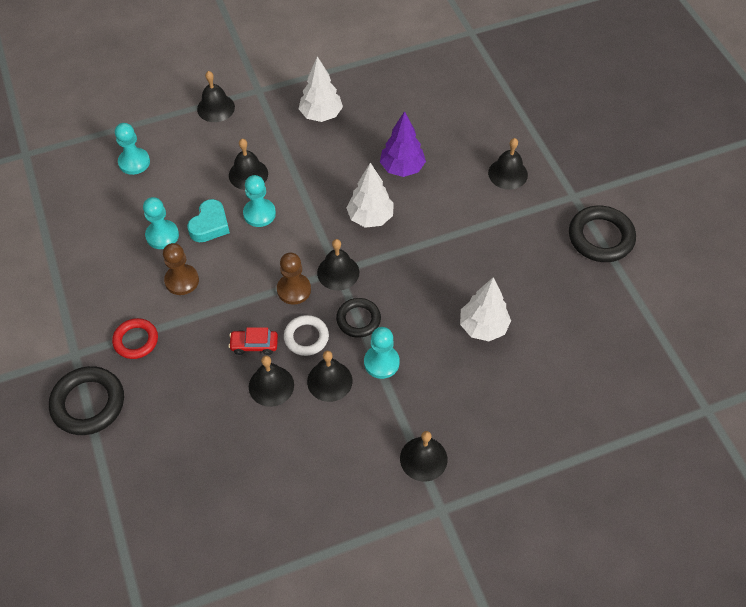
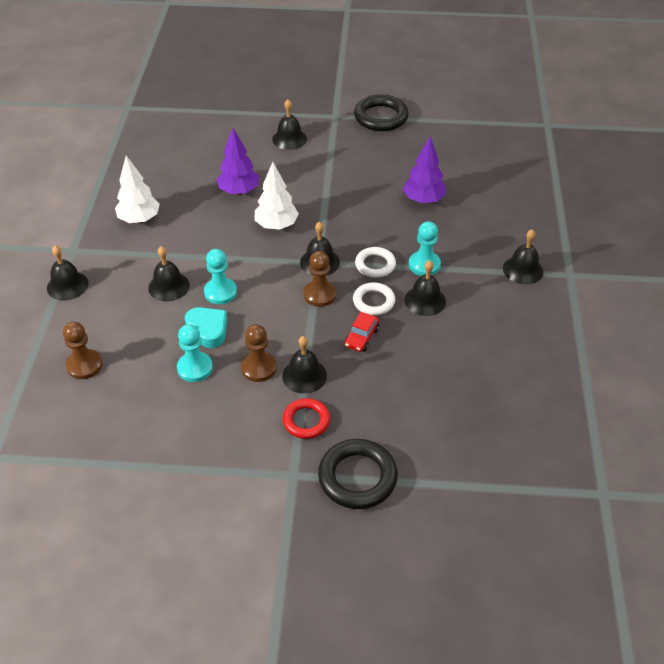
camera: 65 degrees left, 10 degrees down
(134, 162) = (84, 365): turquoise pawn -> brown pawn
(271, 386) = (409, 338): black bell -> black bell (304, 375)
(358, 319) = (375, 265): black ring -> white ring
(483, 327) = (423, 200): white tree -> purple tree

